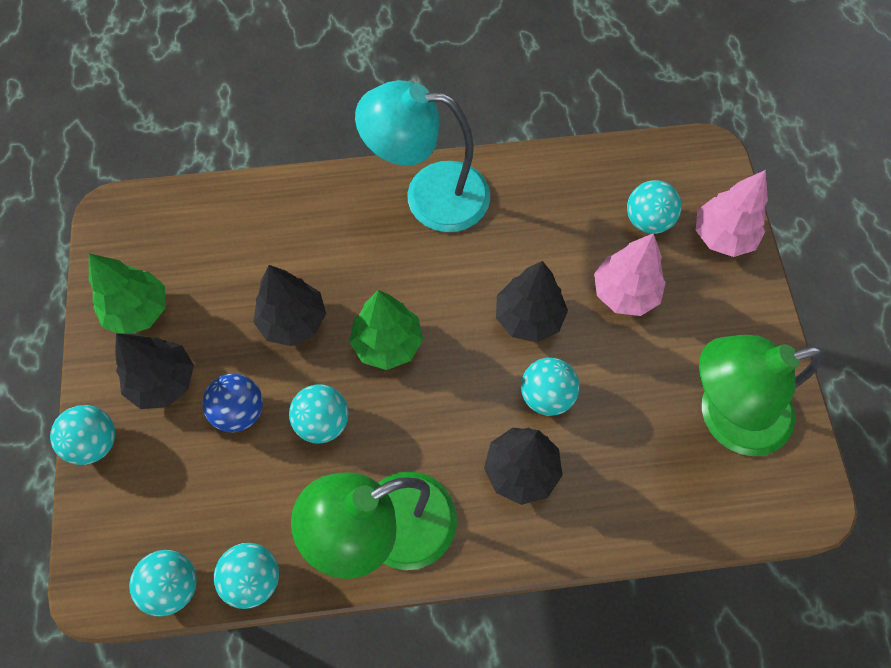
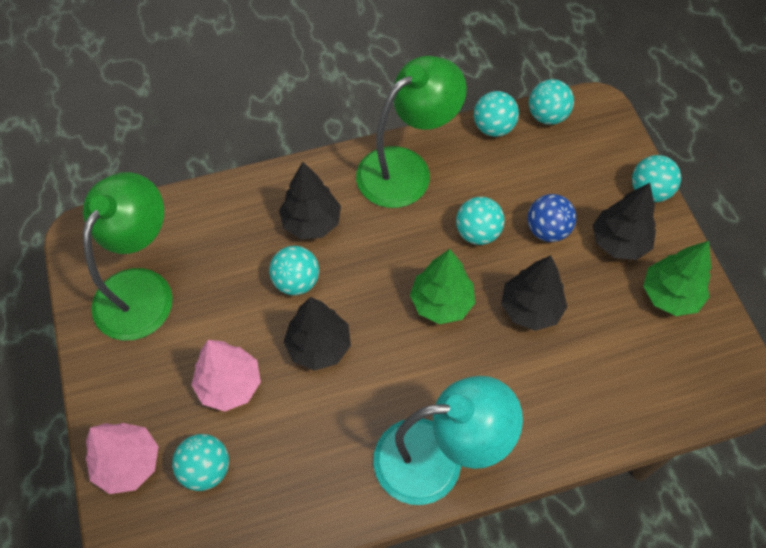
camera: 170 degrees right, 5 degrees down
(726, 416) = (142, 289): green lamp -> green lamp turned 45 degrees counterclockwise

